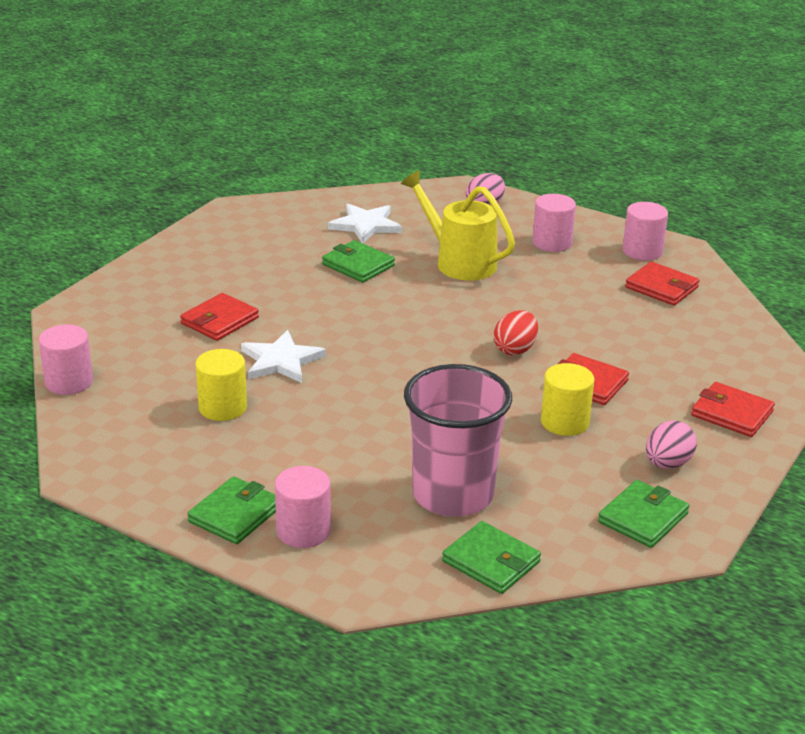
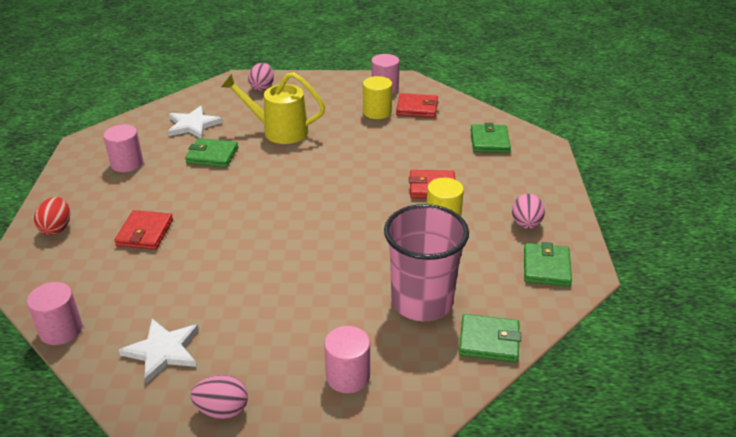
camera: 30 degrees left, 5 degrees up
(155, 509) = (222, 410): none -> pink egg
(222, 407) = (205, 302): yellow cylinder -> yellow cylinder (377, 112)
(235, 514) = (287, 386): green wallet -> green wallet (489, 141)
(281, 361) = (218, 247): white star -> white star (163, 351)
(515, 349) = (368, 180): red egg -> red egg (57, 228)
(552, 243) = (326, 99): pink cylinder -> pink cylinder (127, 163)
(732, 413) = (529, 176): red wallet -> none

